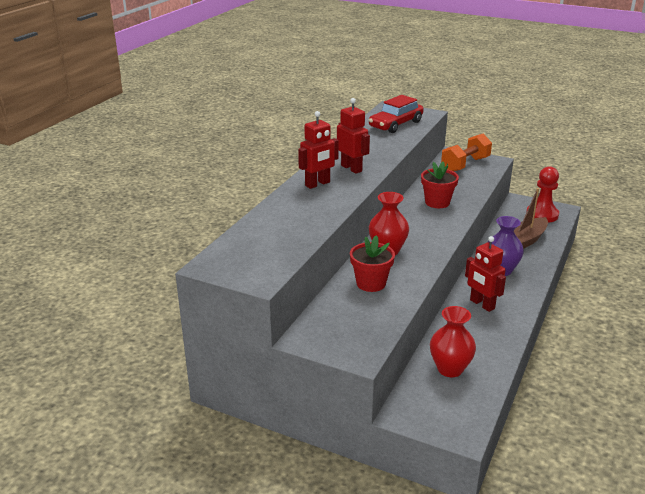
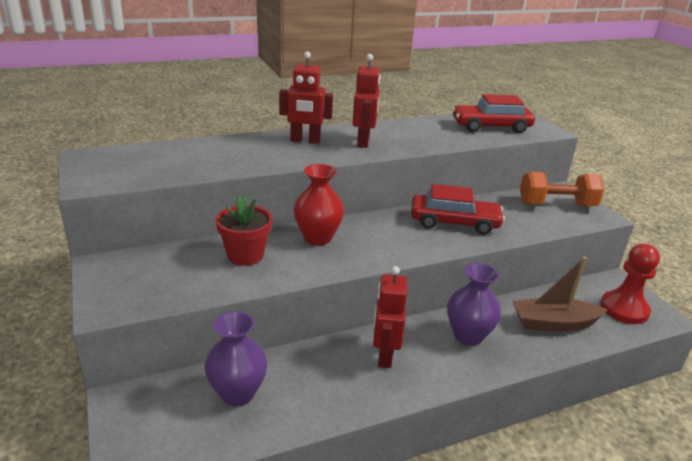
camera: 40 degrees right, 0 degrees up
(437, 202) = (454, 223): red flower pot -> red car
(450, 369) = (237, 393): red vase -> purple vase

